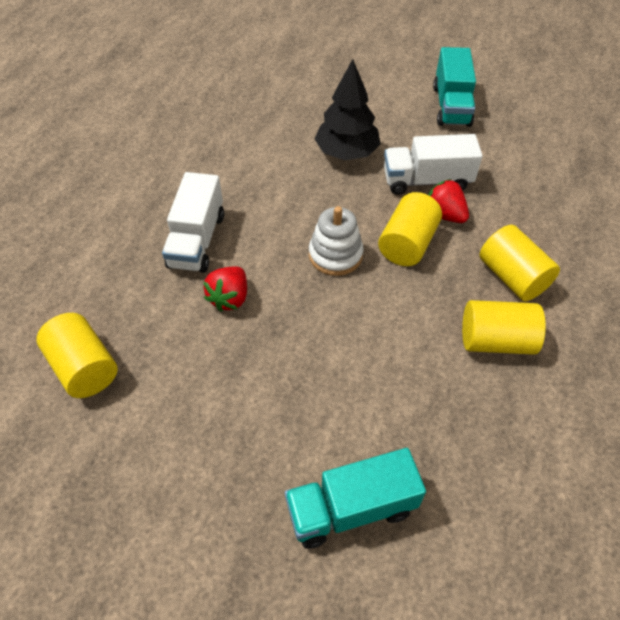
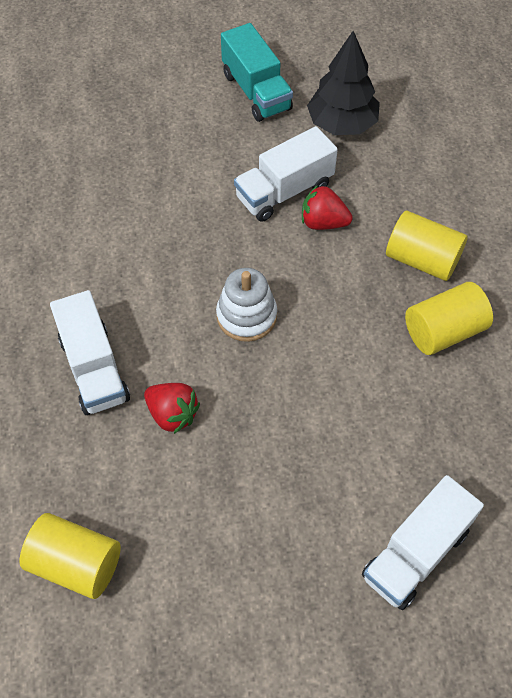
camera: 30 degrees left, 5 degrees up
(229, 298) = (172, 414): red strawberry -> red strawberry turned 45 degrees counterclockwise
(346, 153) = (184, 194): black tree -> black tree (342, 124)
(351, 508) = (416, 553): turquoise truck -> white truck
(407, 244) = (308, 271): yellow cylinder -> none

